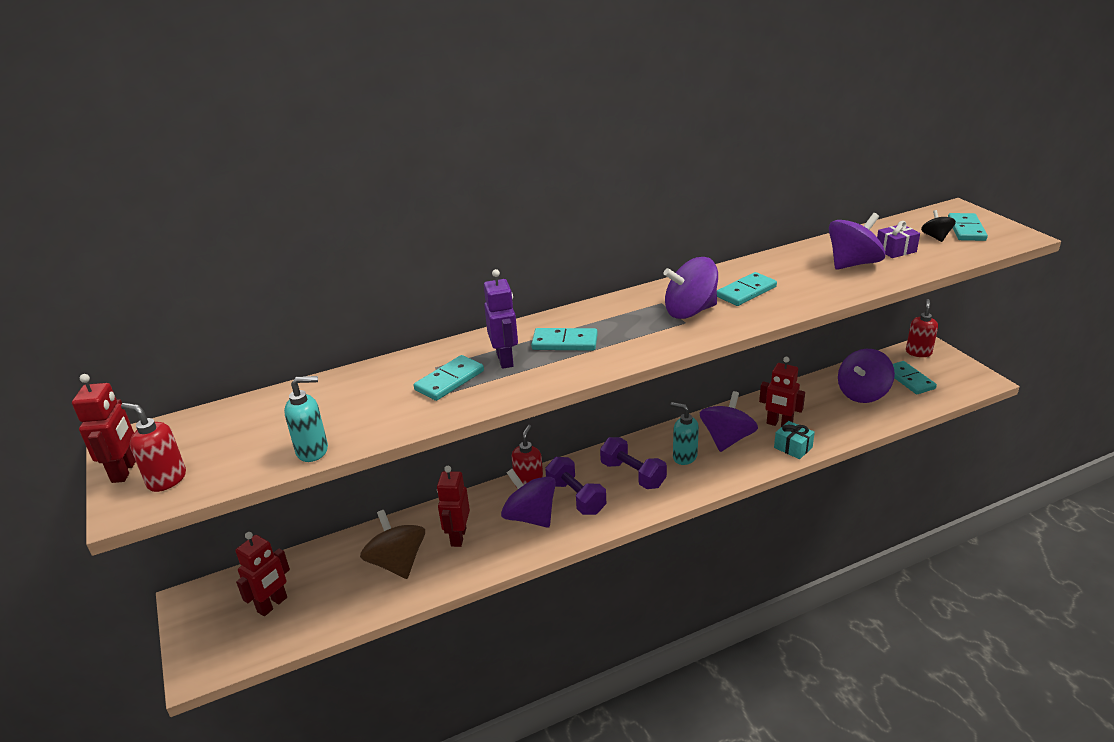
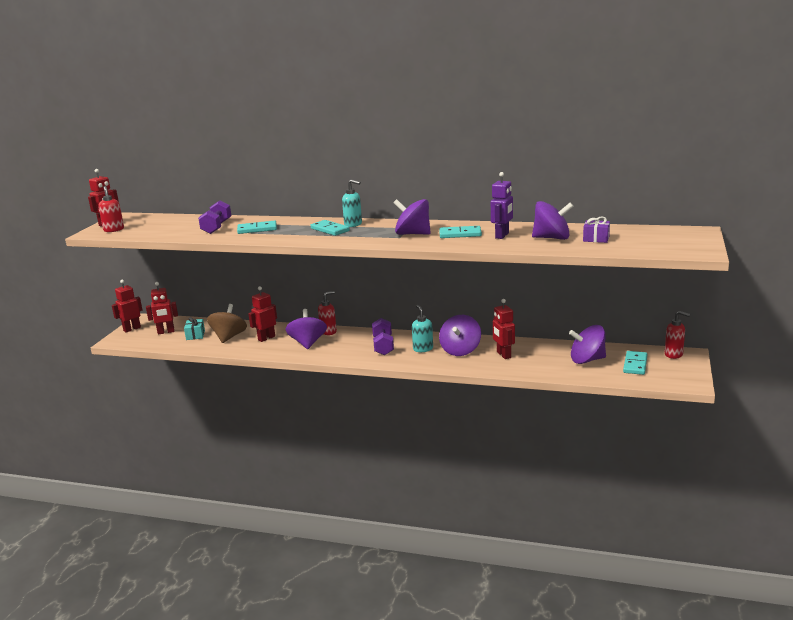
camera: 40 degrees right, 10 degrees down
(196, 629) = (132, 329): none -> red robot
(313, 451) = (168, 235): turquoise soap dispenser -> turquoise soap dispenser (353, 224)
(505, 360) = (292, 229): purple robot -> purple robot (502, 236)
(576, 497) = (340, 344): purple dumbbell -> purple dumbbell (217, 227)
(727, 439) = (460, 350): purple spinning top -> purple spinning top turned 135 degrees clockwise
(793, 447) = (490, 367): turquoise gift -> turquoise gift (195, 335)
(918, 352) = (674, 354): red soap dispenser -> red soap dispenser turned 60 degrees clockwise
(936, 237) = (640, 239): black spinning top -> none
(966, 229) = (673, 241): turquoise domino -> none

